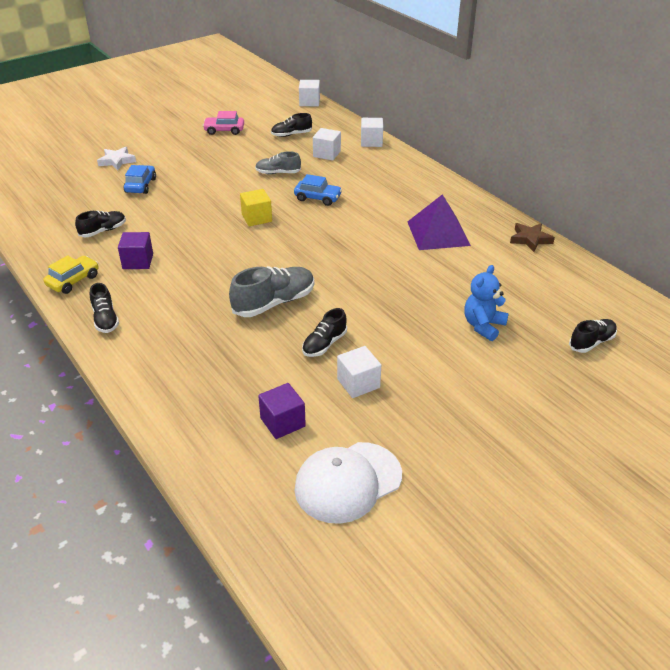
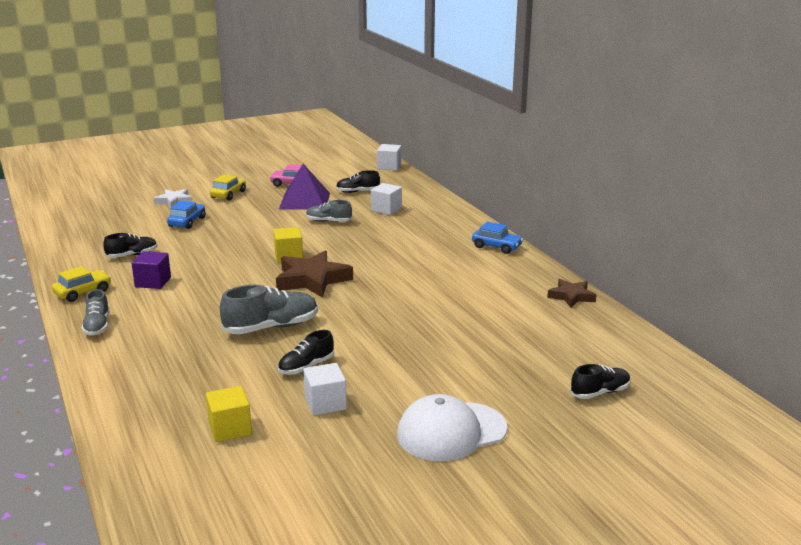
camera: 10 degrees right, 15 degrees down
(105, 319) = (97, 326): black shoe -> grey shoe
(167, 148) = (228, 194): none -> yellow car
(282, 422) = (230, 428): purple cube -> yellow cube
(290, 243) = (312, 279): none -> brown star
(318, 198) = (359, 245): blue car -> blue car (496, 247)
(348, 482) = (272, 488): white cap -> white cap (451, 431)
(371, 142) = (437, 202): white cube -> none
(438, 233) = (472, 283): purple pyramid -> purple pyramid (304, 201)
(483, 326) = (484, 367): blue teddy bear -> none

